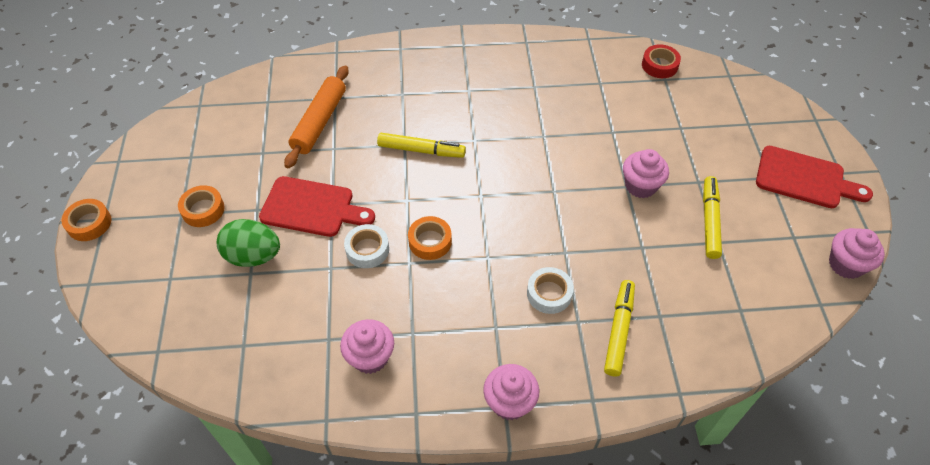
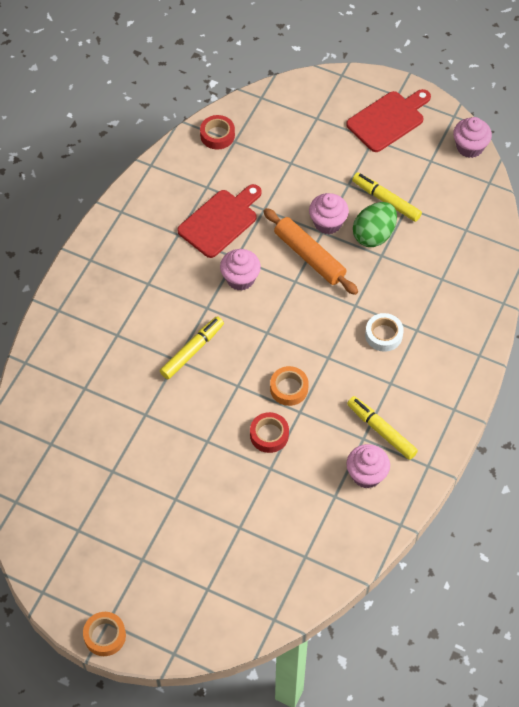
camera: 60 degrees left, 5 degrees up
(203, 210) = (148, 540): orange tape -> none
(253, 256) = (223, 519): green egg -> green egg (374, 235)
(312, 207) = (200, 457): red cutting board -> red cutting board (220, 221)
(319, 122) = (106, 412): orange rolling pin -> orange rolling pin (309, 256)
(367, 249) = (269, 435): white tape -> red tape
(509, 402) = (452, 404): pink cupcake -> pink cupcake (240, 279)
(618, 331) = (438, 310): yellow marker -> yellow marker (381, 431)

